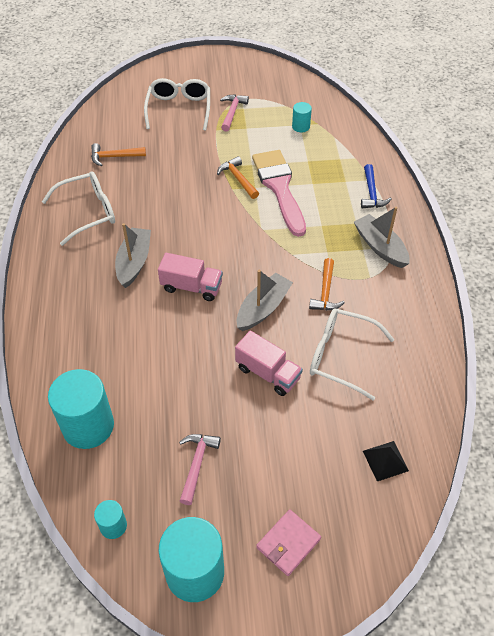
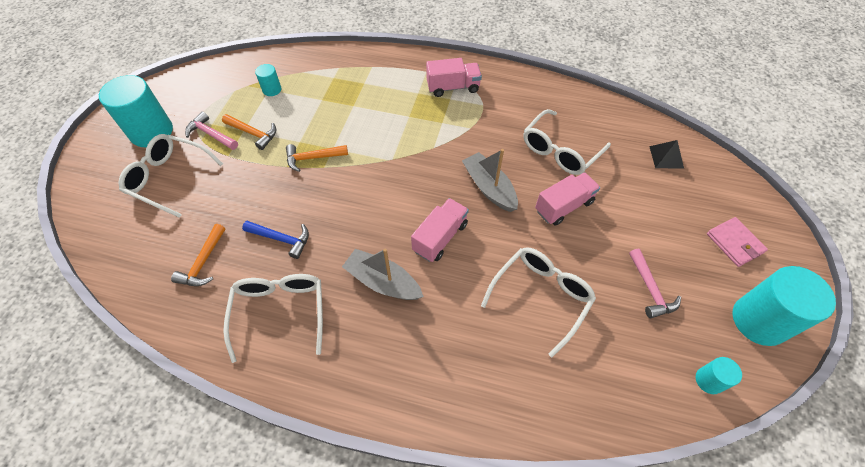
camera: 70 degrees left, 5 degrees up
(88, 426) = (589, 379): turquoise cylinder -> turquoise cylinder (151, 132)
(157, 374) = (541, 297): none -> white glasses
(197, 464) = (650, 289): pink hammer -> pink hammer turned 135 degrees counterclockwise
(279, 187) = (344, 130): pink brush -> none
(325, 292) = (488, 138): orange hammer -> orange hammer (253, 133)
(371, 193) = (388, 72): blue hammer -> blue hammer (282, 239)
(380, 247) = (453, 87): grey boat -> pink truck

